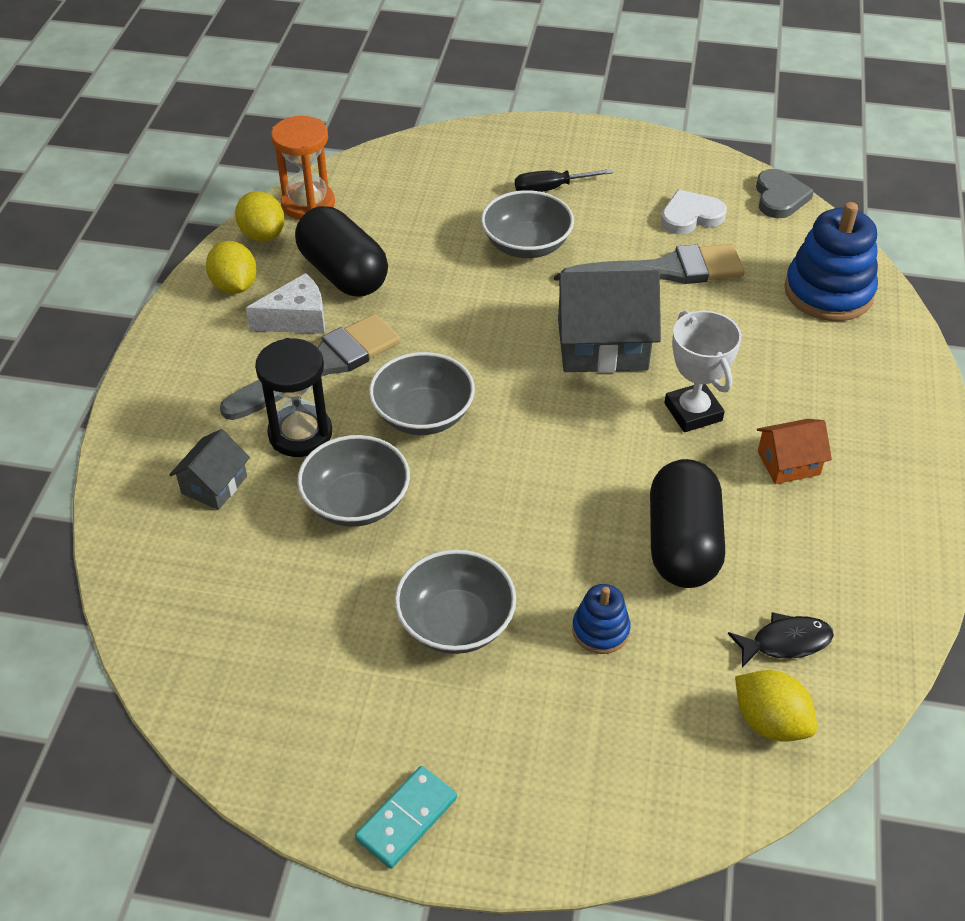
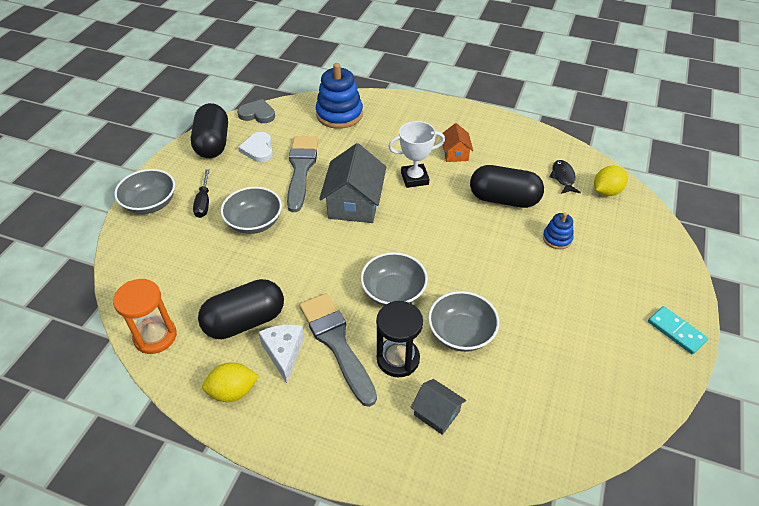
camera: 80 degrees left, 0 degrees up
(262, 234) = (179, 369): yellow lemon -> none
(456, 622) = (552, 296): grey bowl -> grey bowl (150, 203)
(683, 168) = (213, 143): none -> black capsule

